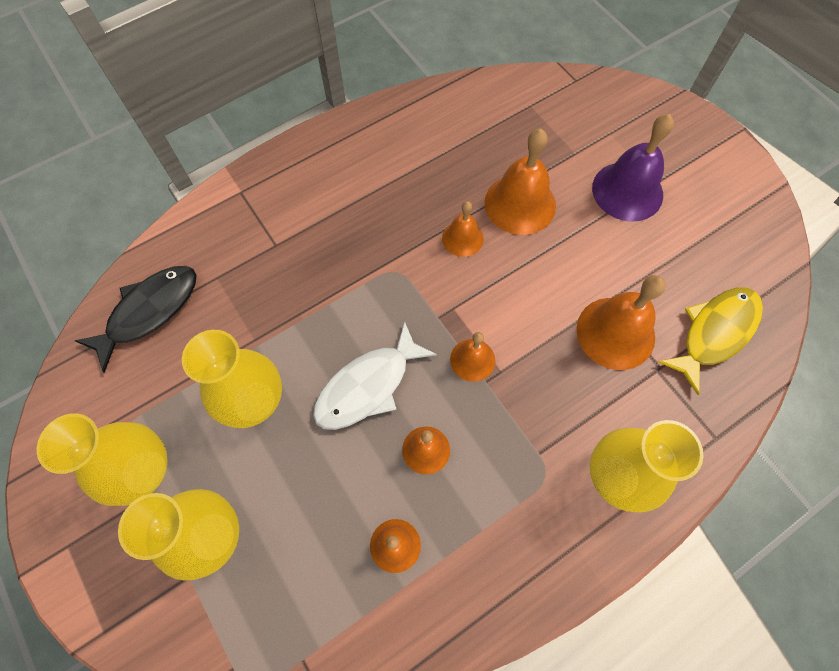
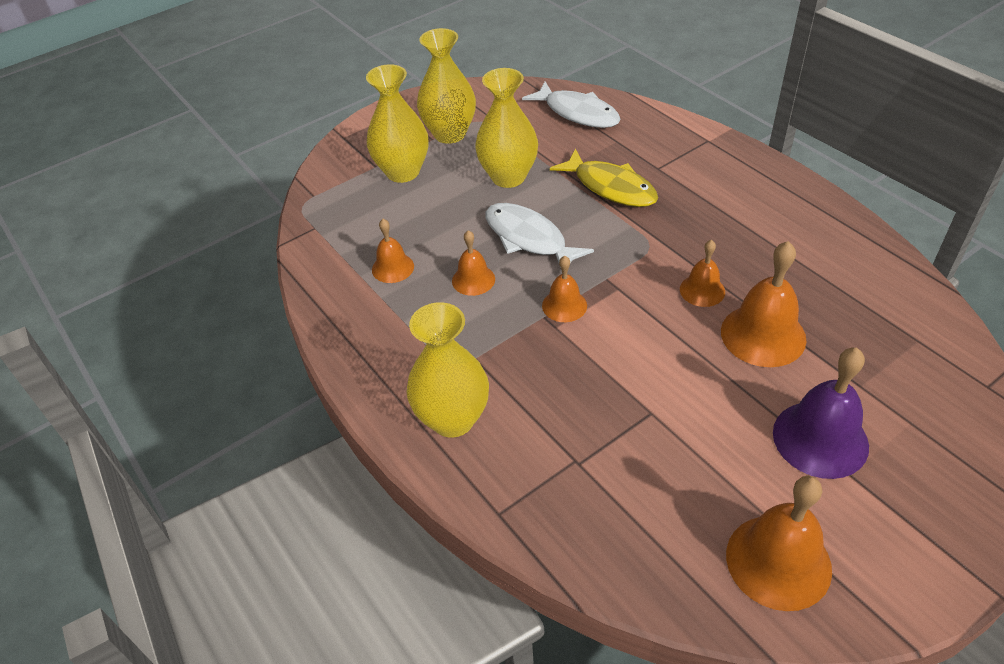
camera: 90 degrees right, 20 degrees down
(149, 312) = (577, 113): black fish -> white fish
(615, 333) = (615, 422): orange bell -> orange bell (778, 561)
(714, 333) = (632, 523): yellow fish -> yellow fish (610, 187)

